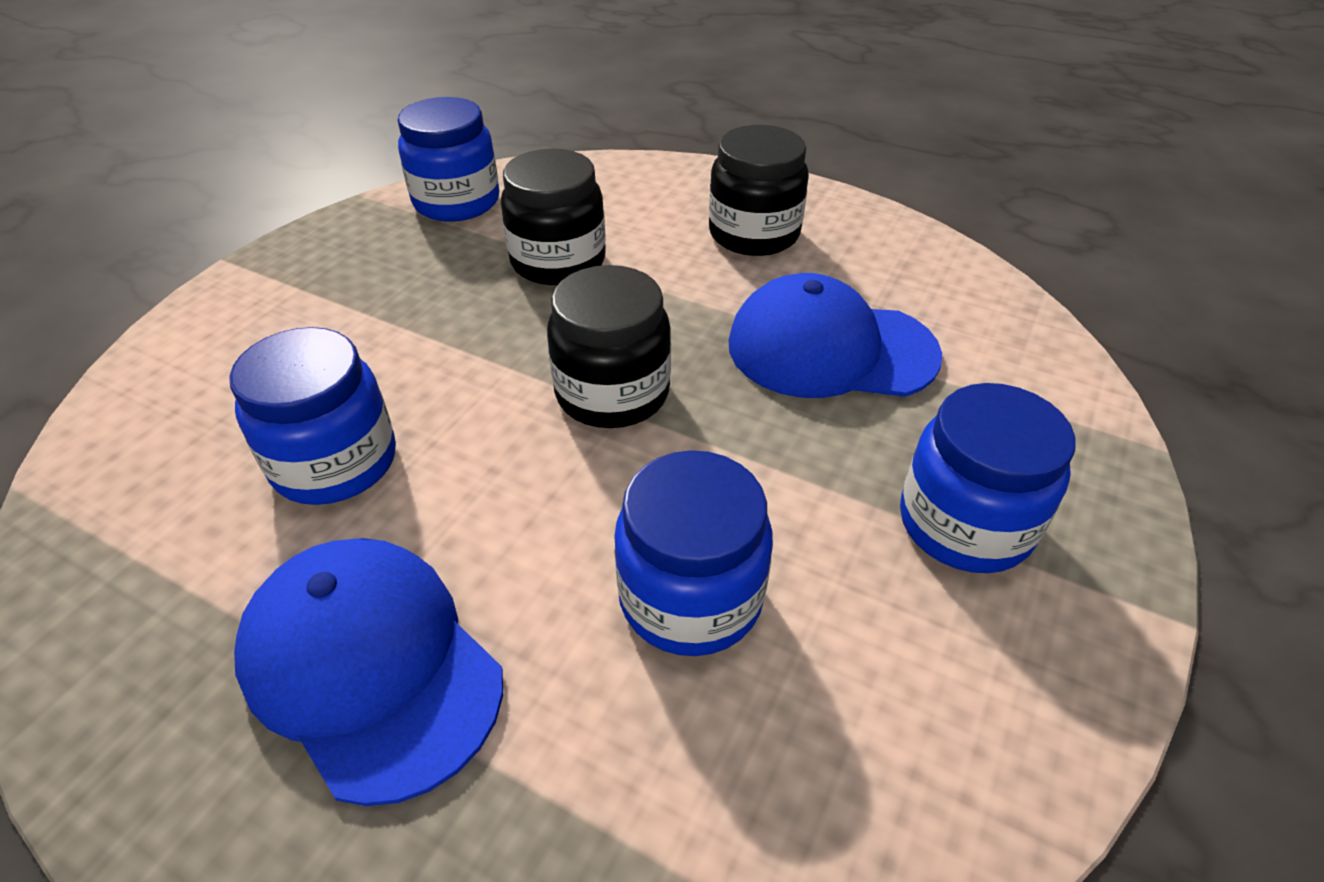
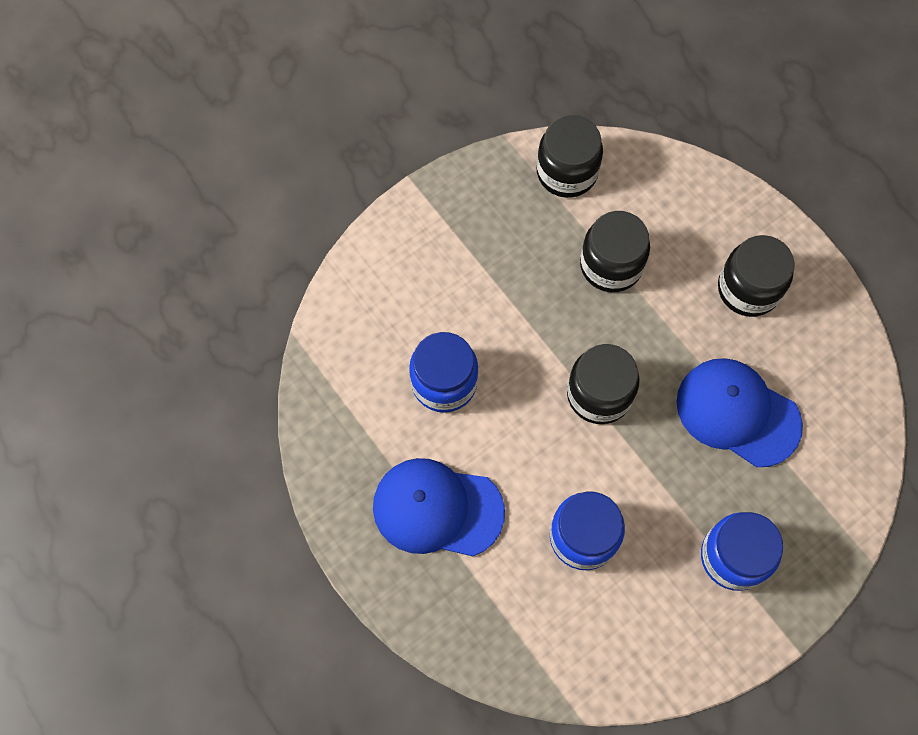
camera: 25 degrees right, 25 degrees up
(371, 665) = (437, 509): blue cap -> blue cap turned 60 degrees counterclockwise
(457, 202) = (567, 172): blue jar -> black jar

